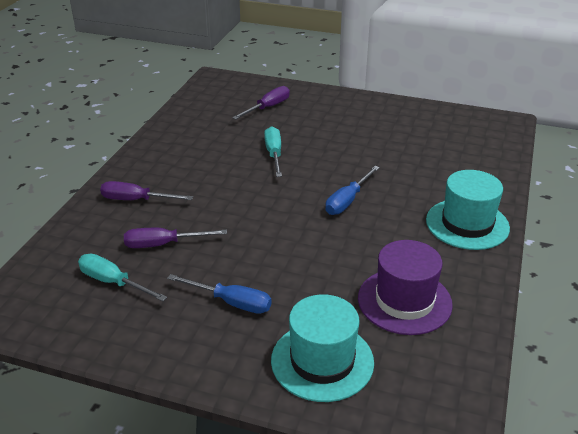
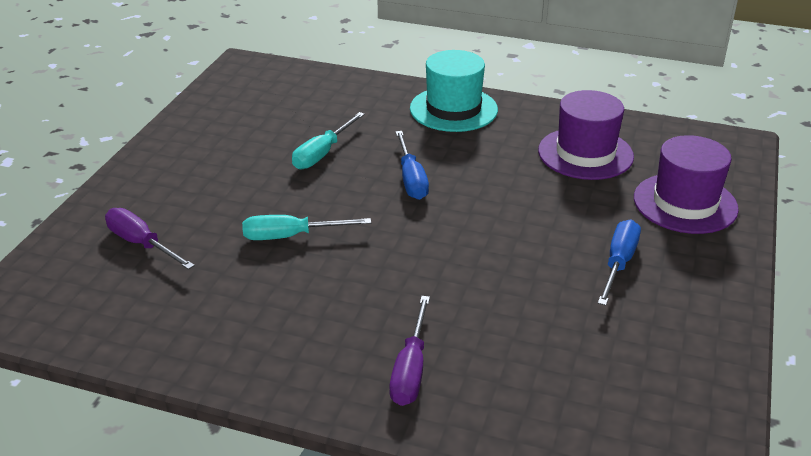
camera: 90 degrees left, 0 degrees up
(113, 282) = (608, 368): turquoise screwdriver -> turquoise screwdriver (322, 153)
(163, 244) = (519, 328): purple screwdriver -> none
(322, 361) = (685, 203): turquoise hat -> purple hat
(347, 201) = (411, 179): blue screwdriver -> blue screwdriver turned 45 degrees clockwise

